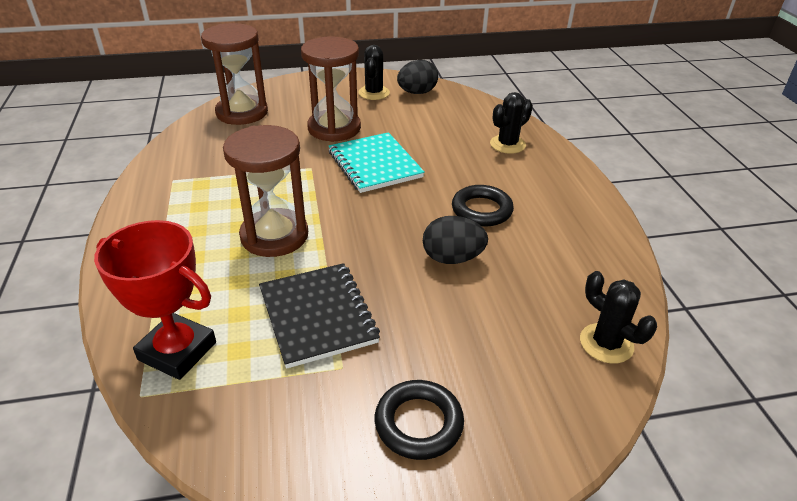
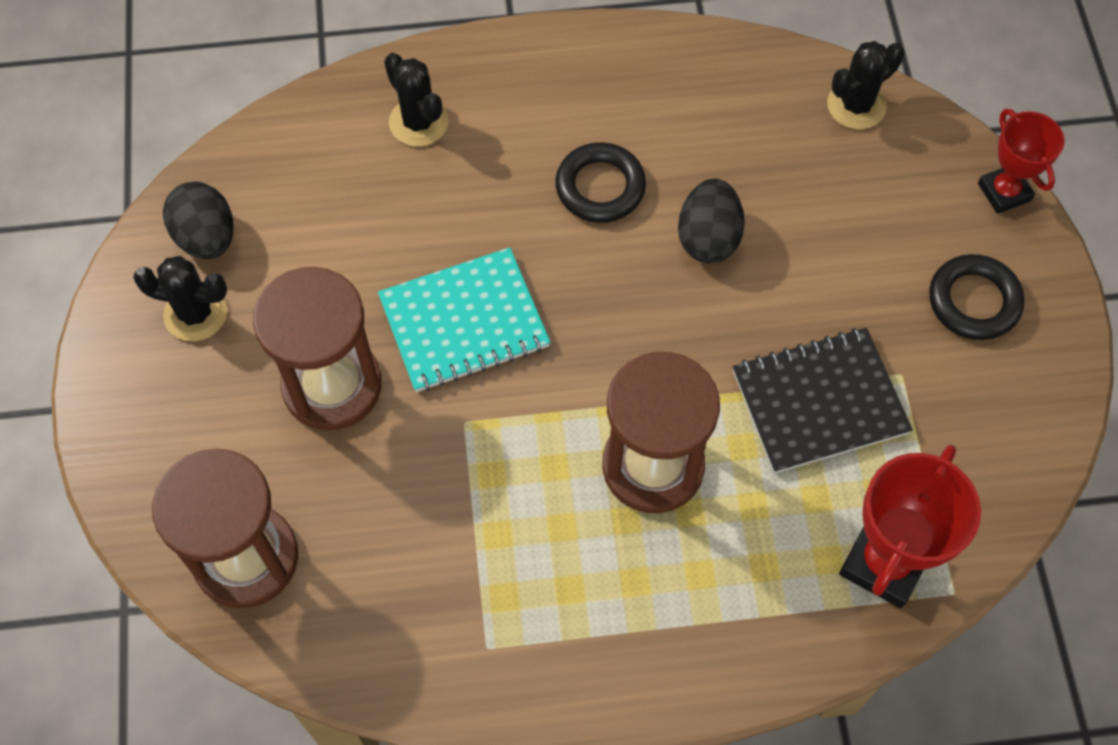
camera: 85 degrees left, 25 degrees up
(549, 456) = (1004, 192): none -> red trophy

